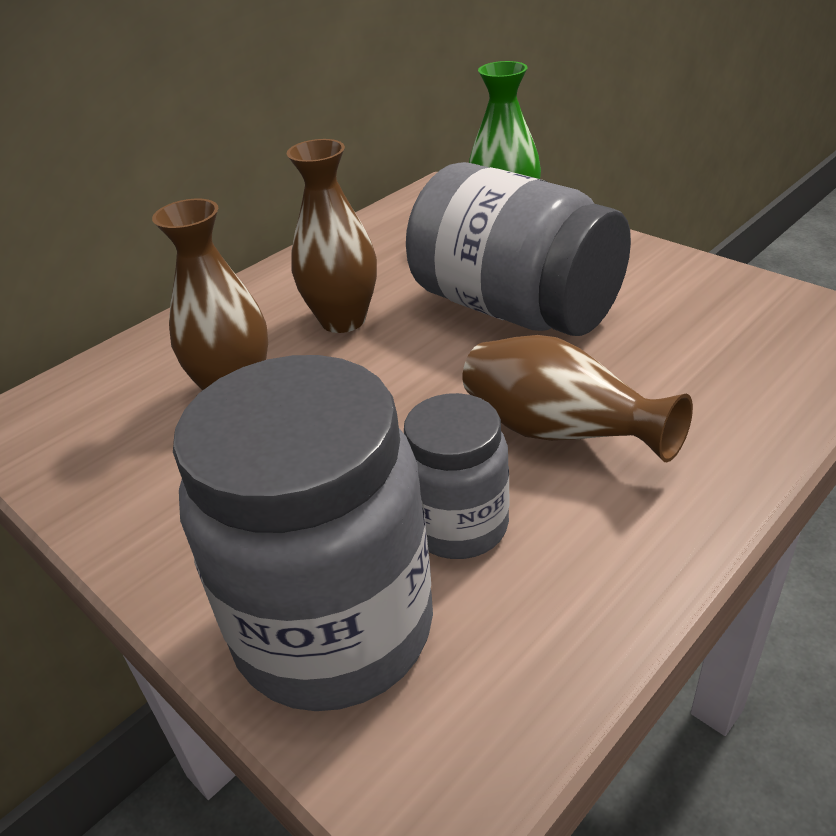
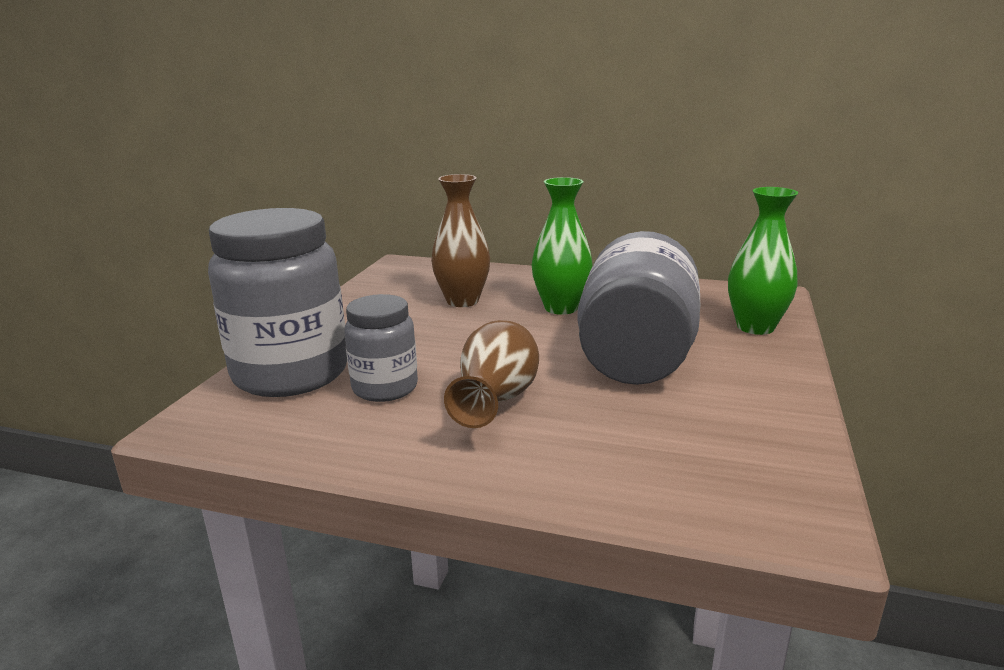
camera: 60 degrees right, 15 degrees down
(343, 320) = (561, 308): brown vase -> green vase

